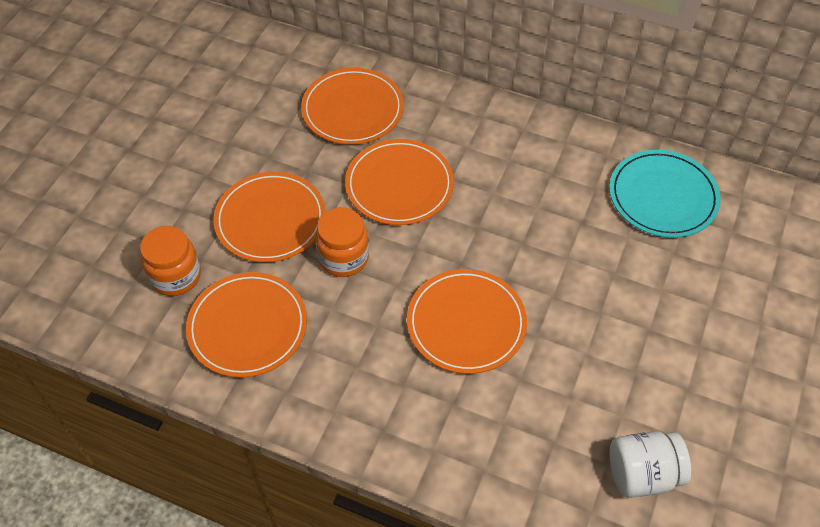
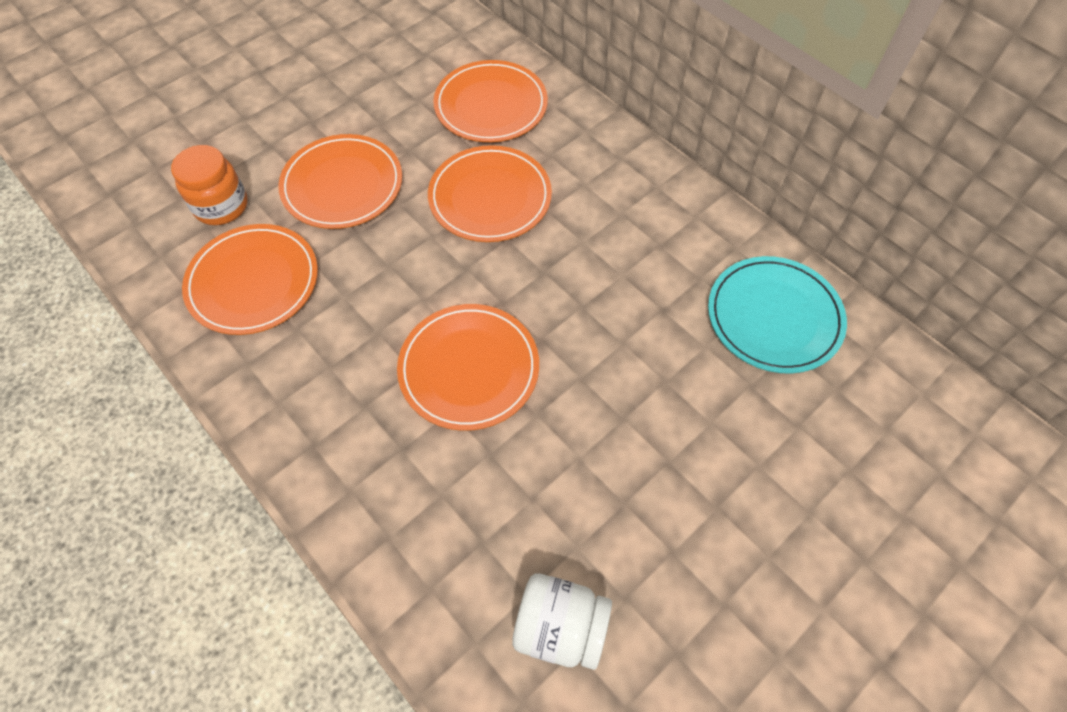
camera: 25 degrees right, 5 degrees up
(343, 258) = (388, 250): orange jar -> none

